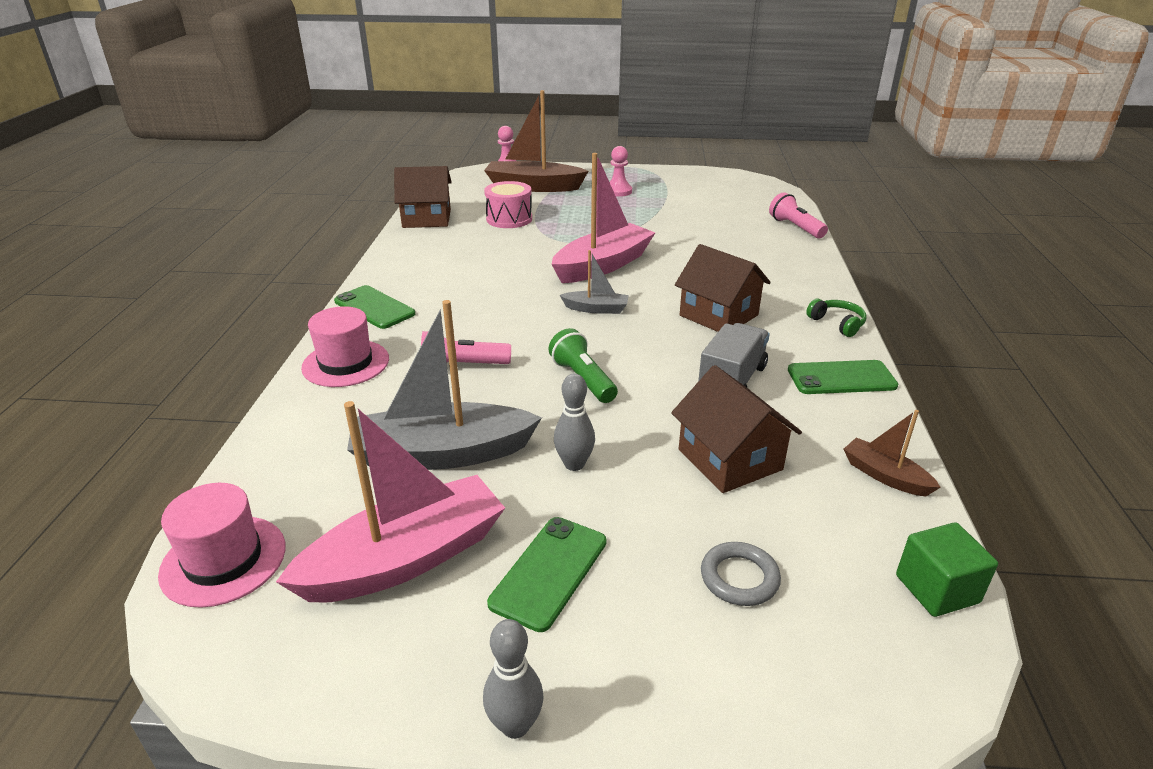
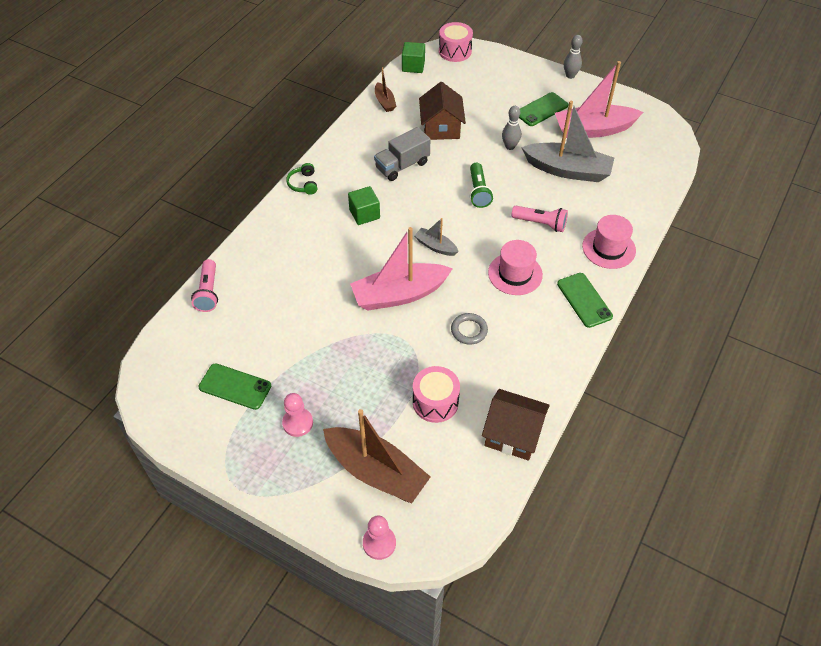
camera: 155 degrees left, 20 degrees up
(223, 560) = (665, 150): pink hat -> pink hat (515, 274)
(719, 315) = (364, 214): brown house -> green cube
(739, 578) = (475, 88): grey ring -> grey ring (469, 330)
(841, 378) = (346, 149): green phone -> green phone (235, 386)
(896, 688) = (455, 51): none -> pink drum

